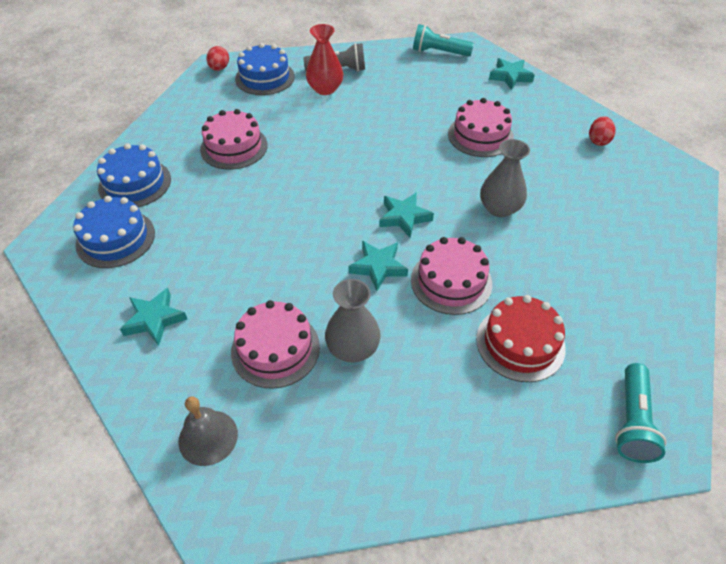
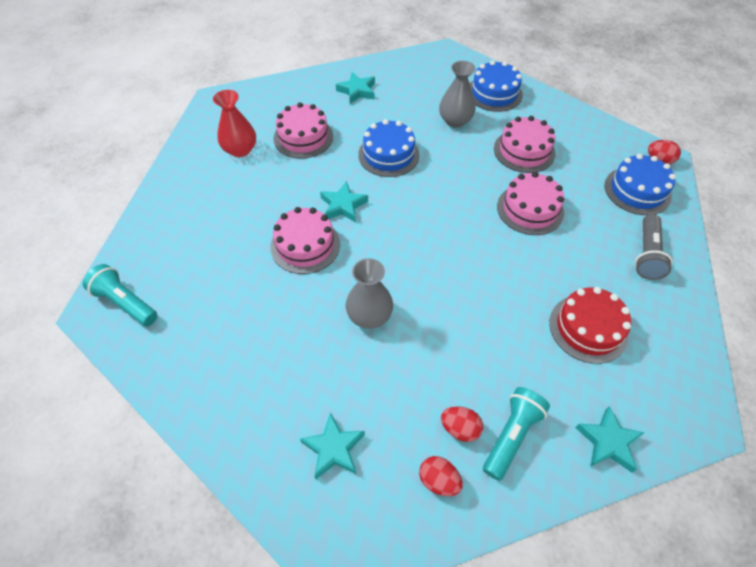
camera: 110 degrees right, 5 degrees up
(115, 238) = (438, 81): blue cake -> blue cake (388, 155)
(208, 437) = (262, 102): grey bell -> none
(325, 89) = (608, 234): red vase -> red vase (240, 150)
(353, 348) = (281, 172): grey vase -> grey vase (455, 120)
(404, 217) = (389, 239): turquoise star -> turquoise star (333, 449)
(439, 52) = (681, 375): turquoise flashlight -> turquoise flashlight (511, 435)
(480, 135) = (487, 348): pink cake -> pink cake (530, 209)
(520, 343) = (226, 265): red cake -> red cake (588, 328)
(555, 138) = (460, 428): none -> red egg

